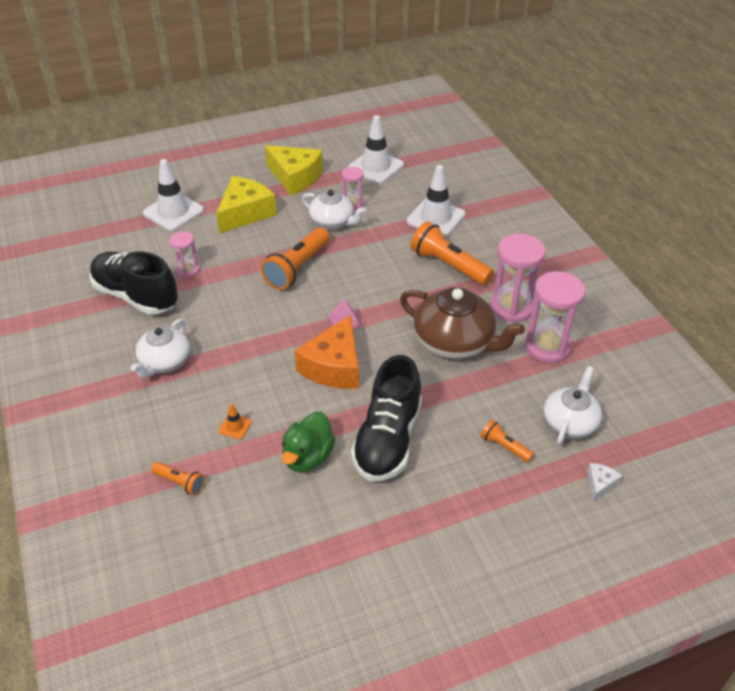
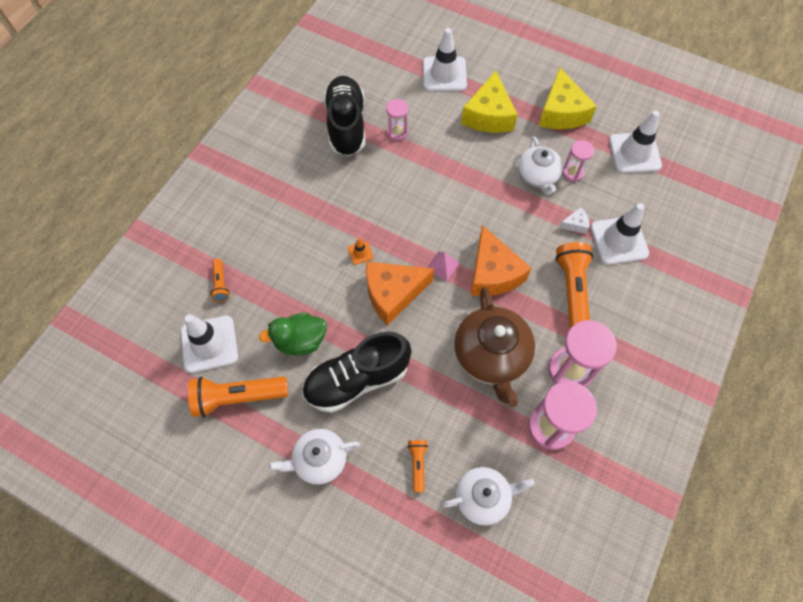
camera: 50 degrees right, 20 degrees up
(164, 362) = (305, 192): white teapot -> white teapot (319, 460)
(232, 530) = (209, 344): none -> white traffic cone
(235, 426) = (289, 277): orange traffic cone -> orange traffic cone (360, 253)
(245, 213) = (488, 115): yellow cheese -> yellow cheese turned 105 degrees clockwise
(297, 268) = (466, 193): orange flashlight -> orange flashlight (238, 397)
(385, 297) = (493, 273): none -> orange cheese
(600, 484) = (439, 560): white cheese -> white cheese (575, 224)

